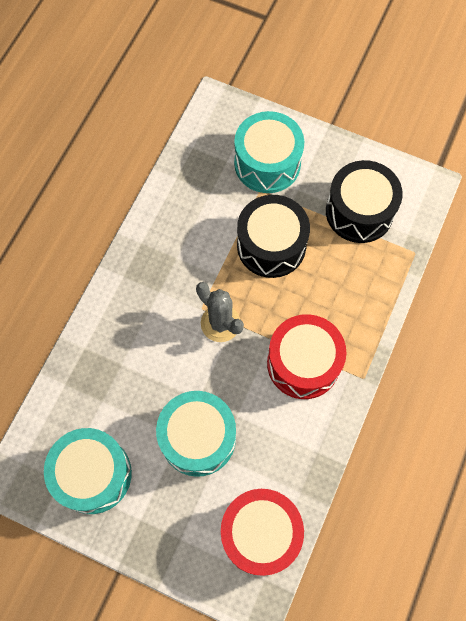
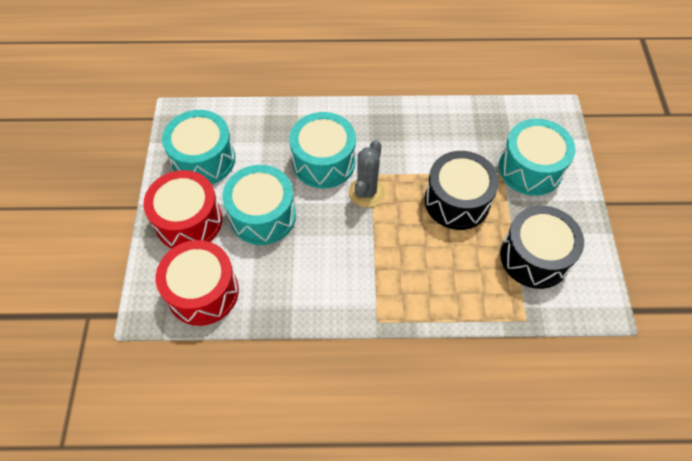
camera: 65 degrees right, 10 degrees down
(162, 348) = (323, 162): none -> turquoise drum
(303, 363) = (365, 267): red drum -> red drum (188, 221)

